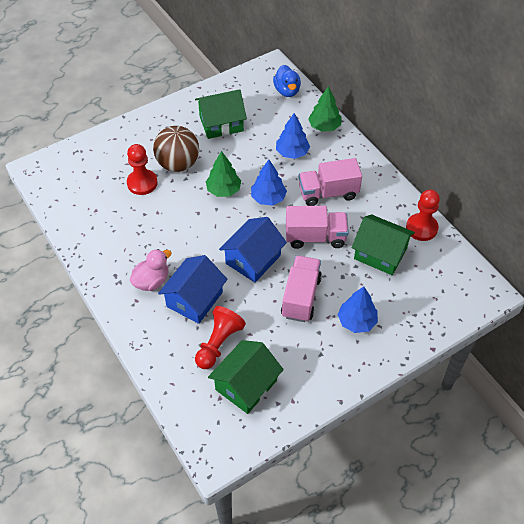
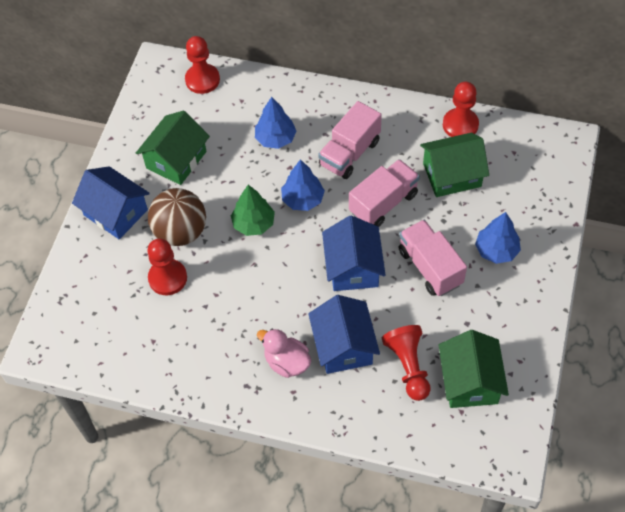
camera: 40 degrees left, 5 degrees up
(152, 281) = (287, 362): pink duck -> pink duck turned 60 degrees counterclockwise
(156, 128) = (115, 212): none -> blue house
(287, 91) = (202, 80): blue duck -> red pawn
(324, 126) = (277, 91): green tree -> none

